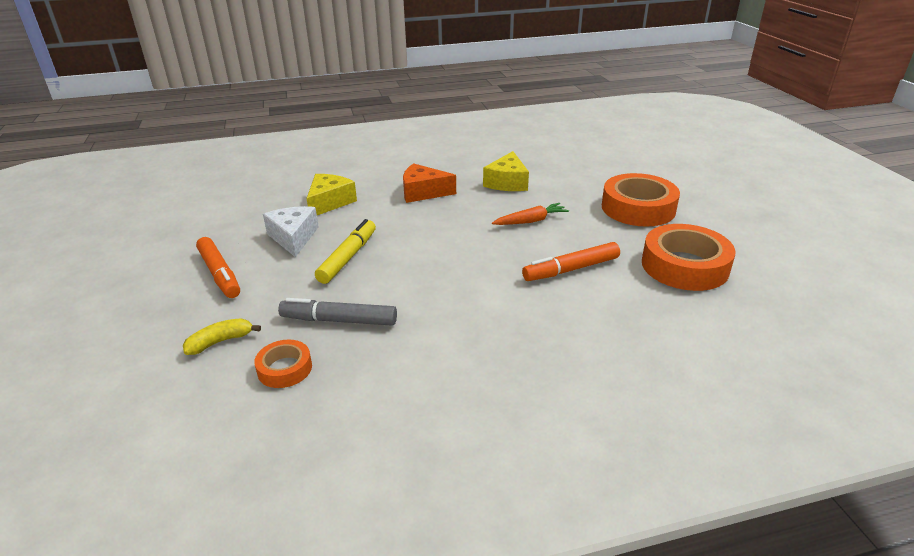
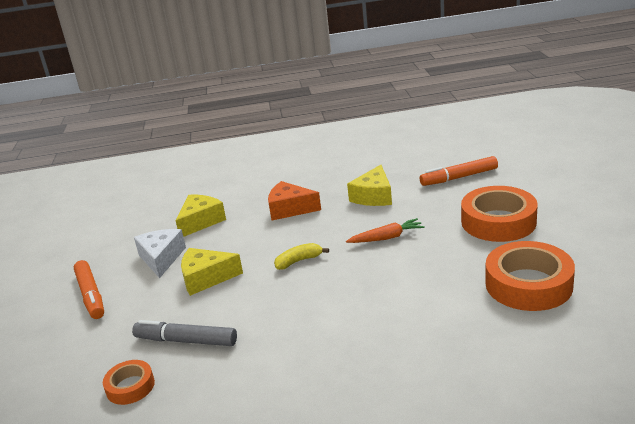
camera: 10 degrees right, 5 degrees down
(220, 342) = (80, 360): yellow banana -> yellow banana (299, 261)
(348, 258) = (206, 278): yellow marker -> yellow cheese
(571, 269) = (414, 289): orange marker -> orange marker (459, 177)

